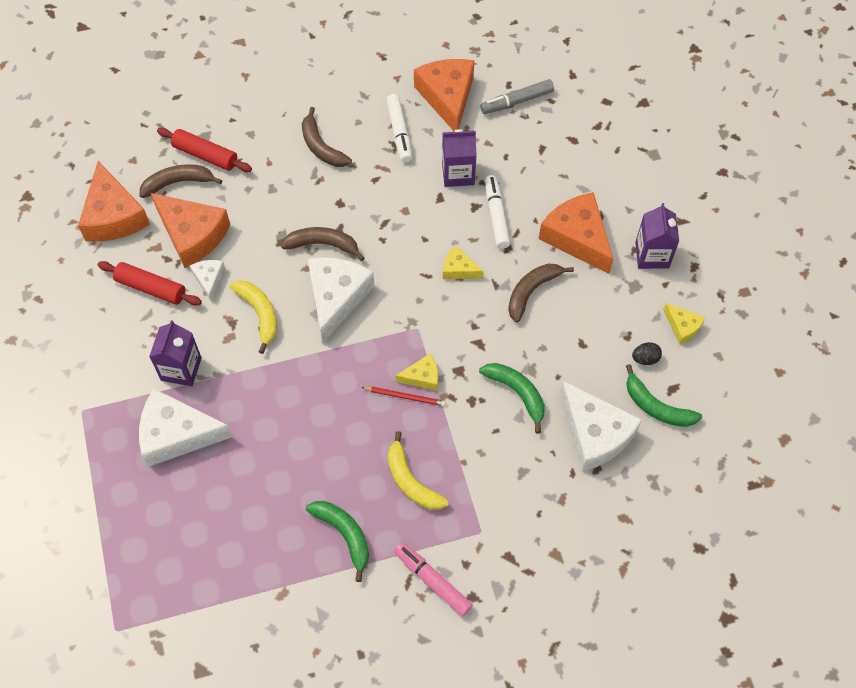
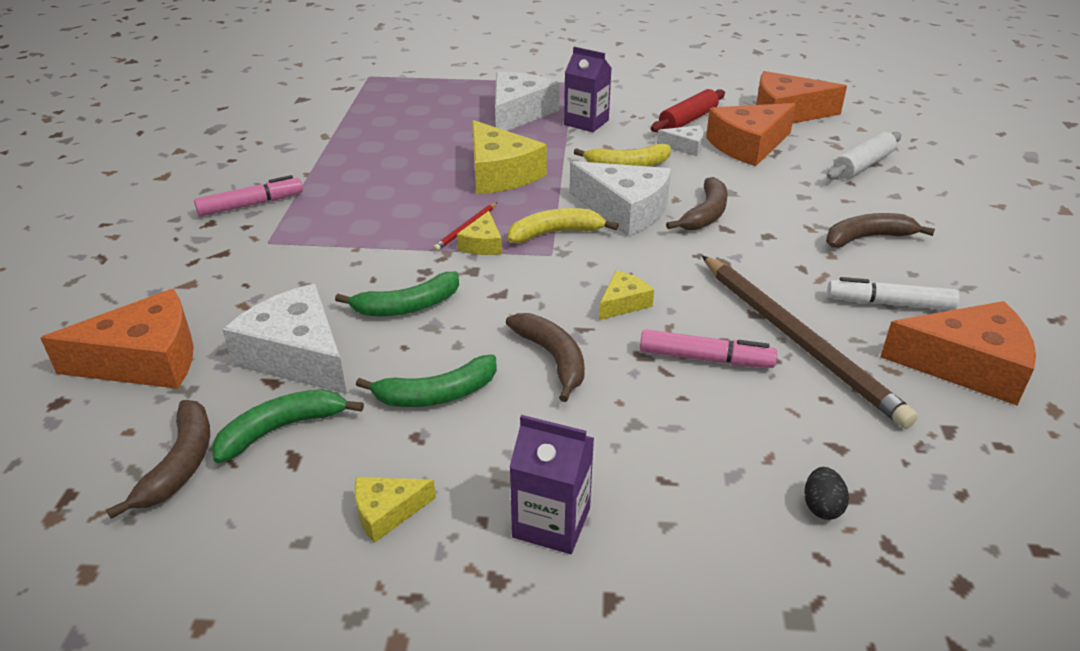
camera: 110 degrees right, 25 degrees down
(178, 183) = (824, 146): brown banana -> brown banana (181, 464)
(205, 155) = (862, 165): red rolling pin -> white rolling pin
(307, 405) = (500, 174): none -> yellow cheese
(344, 534) = (347, 170): green banana -> green banana (437, 394)
(411, 481) = (364, 213): yellow banana -> yellow banana (555, 233)
(458, 174) = (797, 340): purple carton -> brown pencil
(496, 215) = (705, 359): white marker -> pink marker
(516, 101) = (958, 445): grey marker -> none
(577, 237) = (629, 435): orange cheese -> orange cheese (145, 360)
(594, 434) = (297, 355): white cheese -> white cheese turned 60 degrees clockwise
(645, 359) = (365, 443): black egg -> black egg (821, 507)

